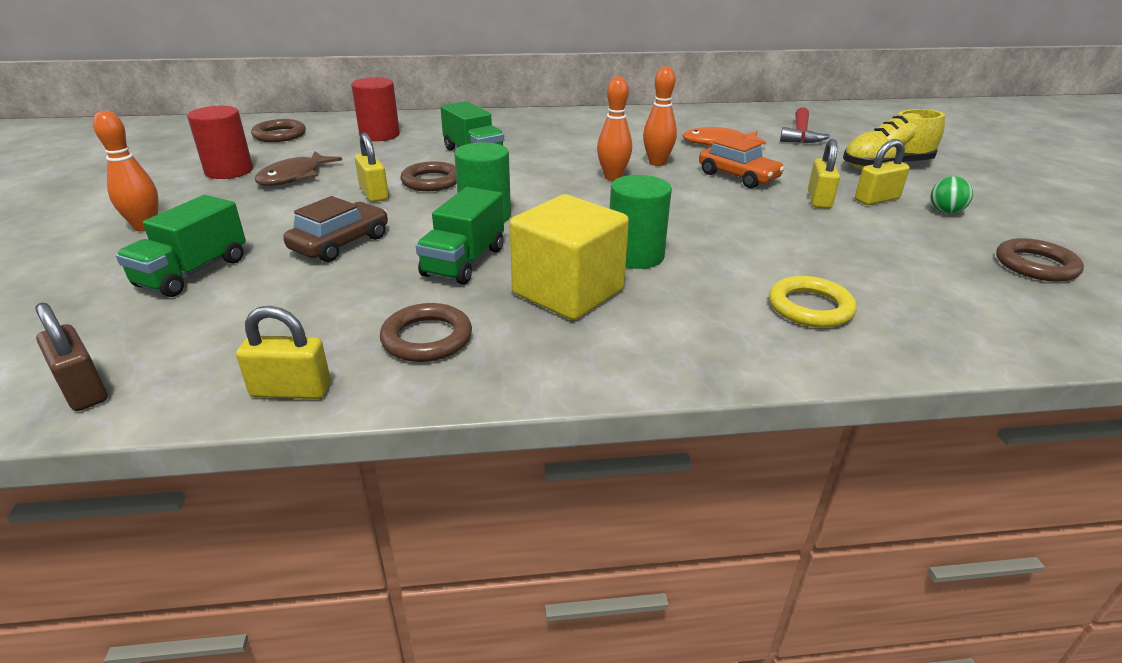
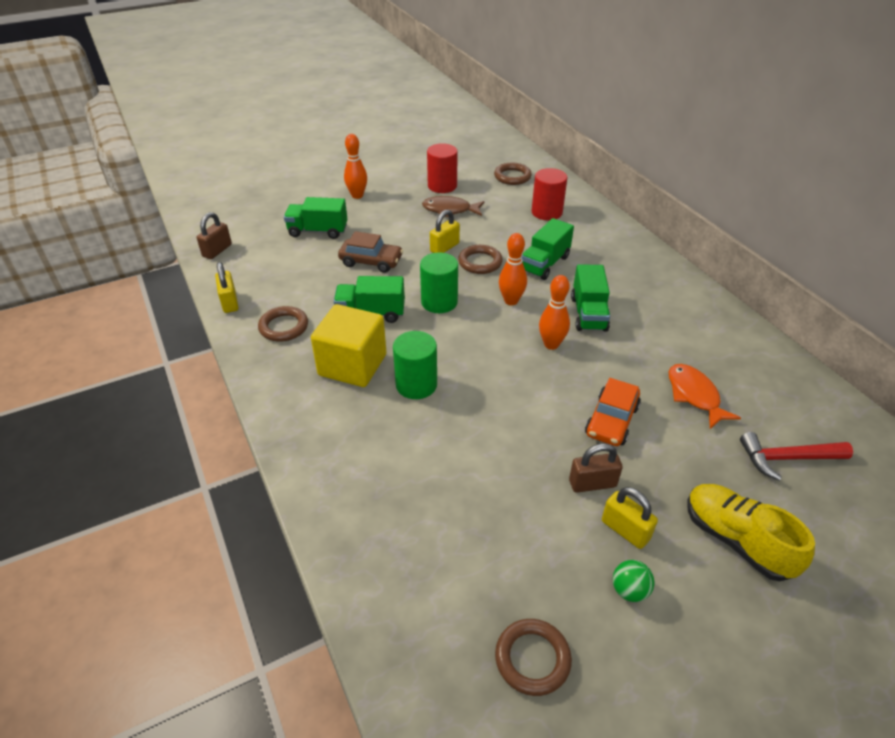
camera: 70 degrees right, 10 degrees up
(577, 154) = (588, 313): none -> green truck
(657, 163) = (604, 363): orange bowling pin -> orange bowling pin (511, 301)
(810, 307) = (379, 486): yellow ring -> none
(819, 200) = (592, 483): yellow padlock -> brown padlock

